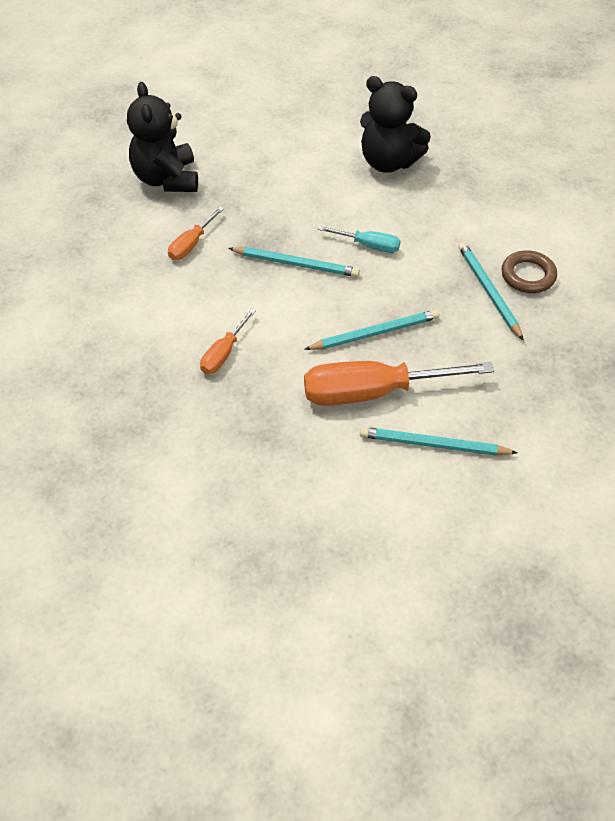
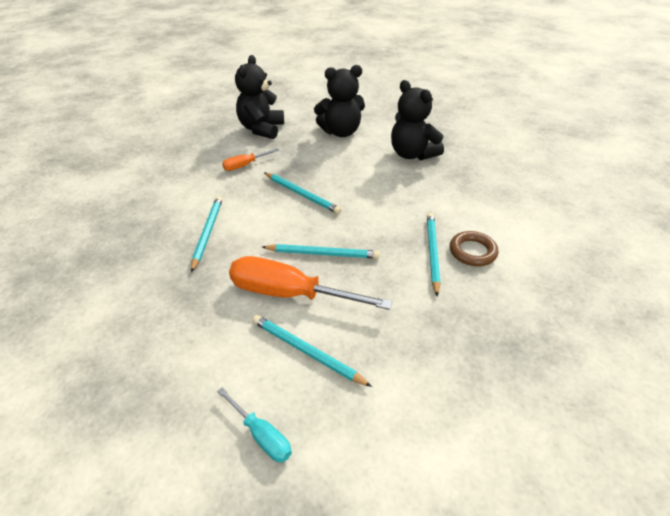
camera: 25 degrees right, 10 degrees down
(223, 354) = (207, 233): orange screwdriver -> turquoise pencil
(277, 153) = (341, 132): none -> black teddy bear
(369, 246) = (361, 198): turquoise screwdriver -> turquoise screwdriver (262, 436)

